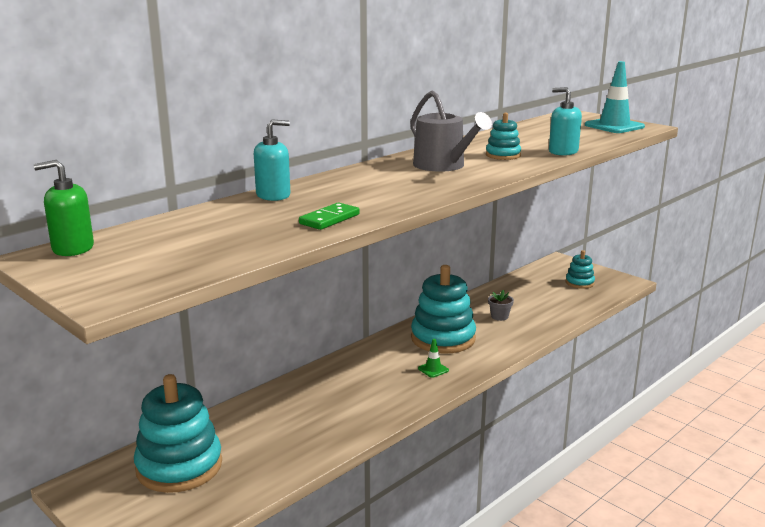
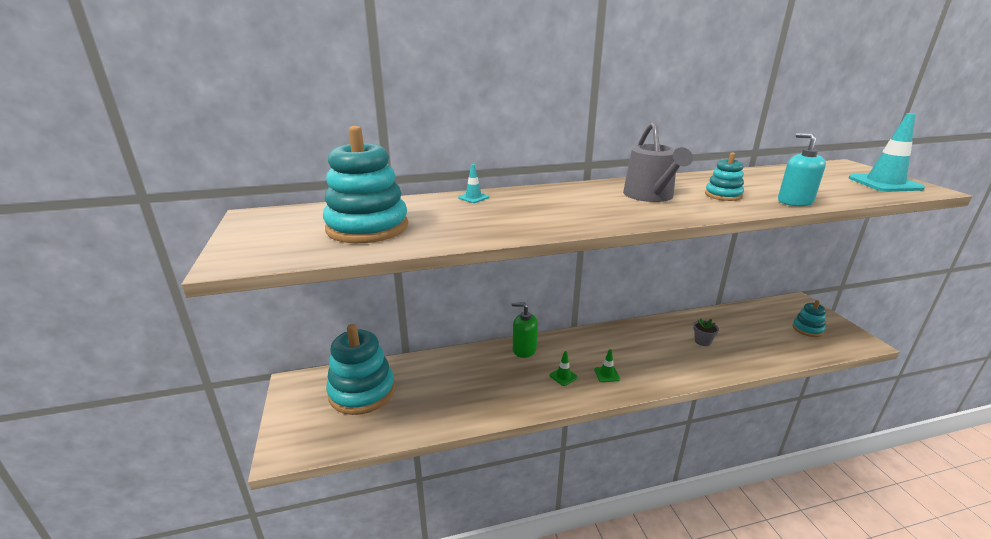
camera: 30 degrees right, 5 degrees up
(73, 248) = (282, 213): green soap dispenser -> green soap dispenser (524, 349)
(273, 195) = (473, 197): turquoise soap dispenser -> turquoise traffic cone
(329, 219) = (486, 228): green domino -> none
(392, 384) = (563, 376): none -> green traffic cone
(443, 338) = (636, 347): turquoise stacking toy -> turquoise stacking toy (367, 227)

